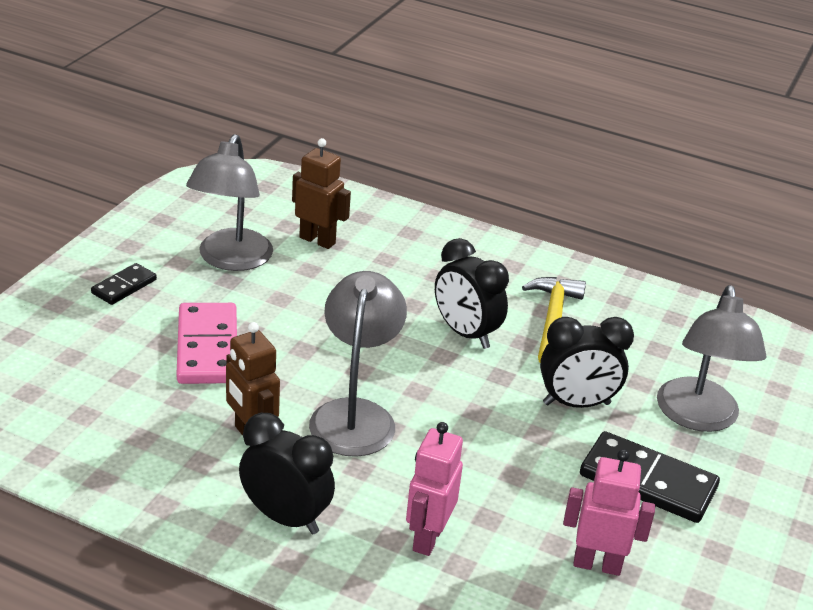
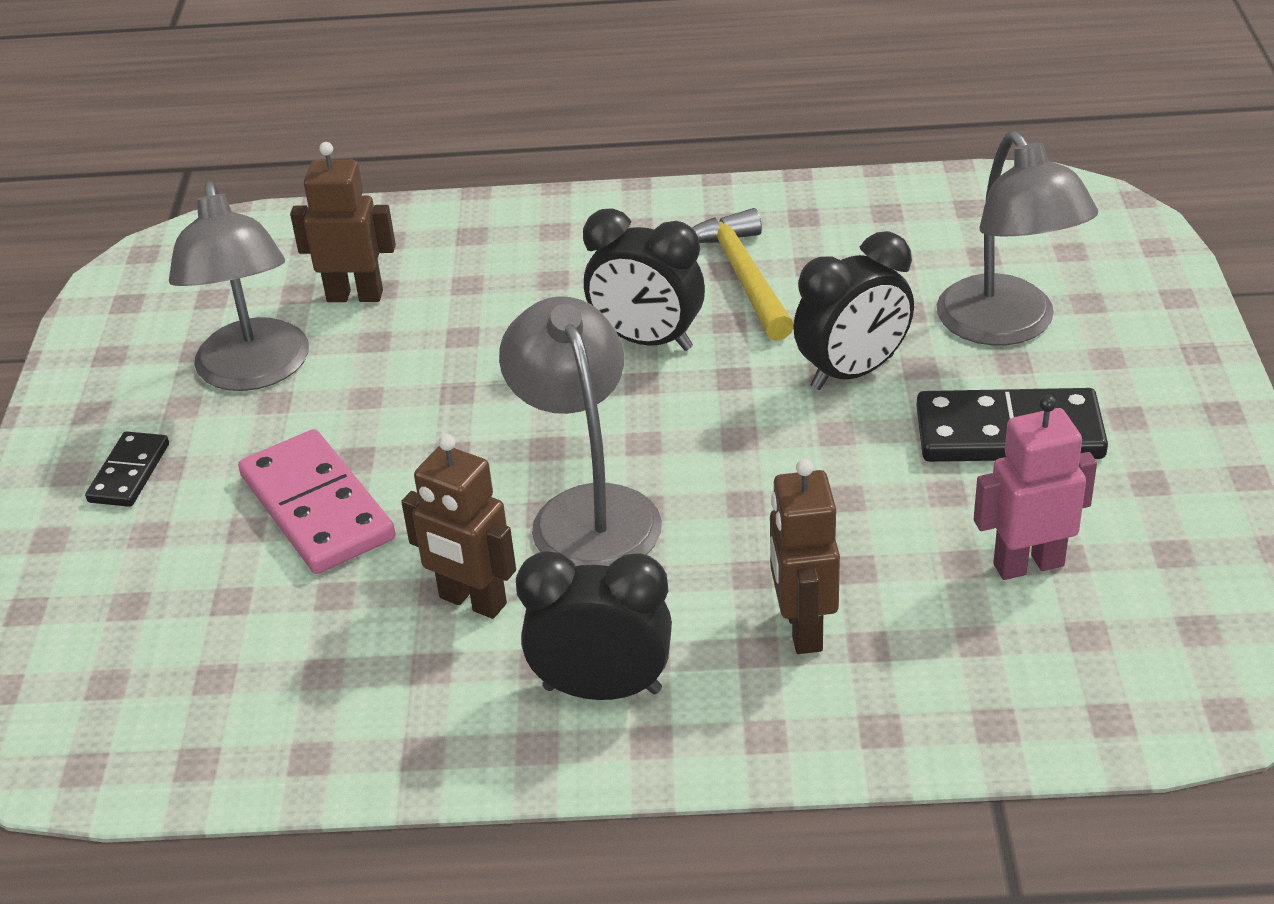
camera: 20 degrees left, 5 degrees up
(427, 538) = (802, 629): pink robot -> brown robot

